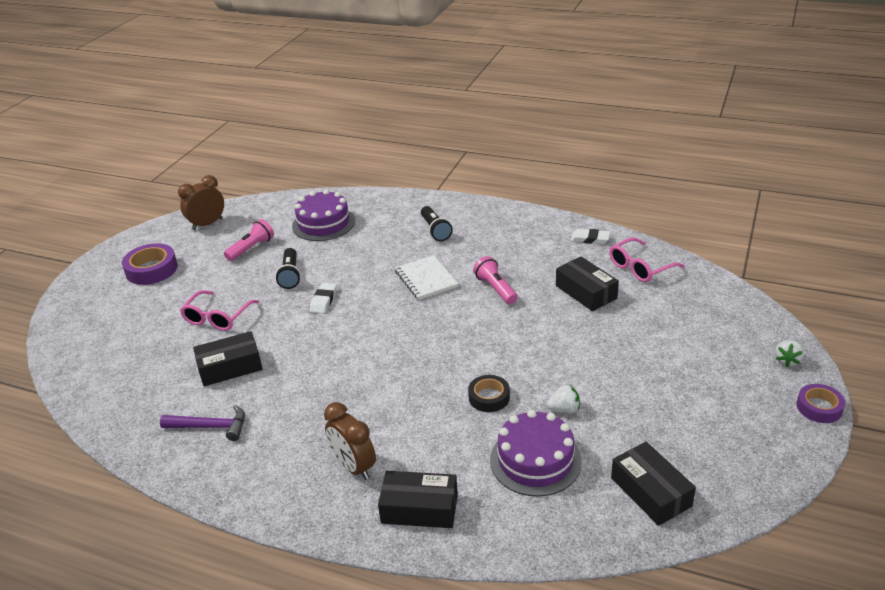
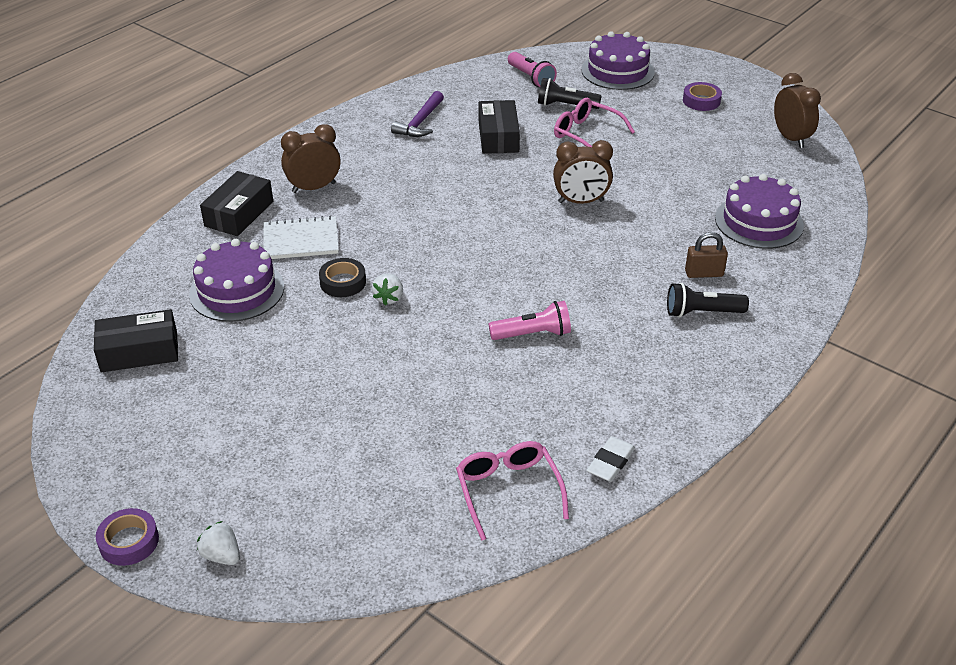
camera: 105 degrees right, 5 degrees up
(96, 322) = (617, 71): none -> purple cake
(152, 269) = (701, 101): purple tape -> purple tape, size x0.65
(251, 248) = (718, 164): pink flashlight -> pink flashlight (531, 78)
(290, 275) = (645, 185): black flashlight -> black flashlight (565, 105)
(323, 300) = (581, 201): white eraser -> brown clock
(393, 235) = (704, 273): none -> brown padlock
(426, 279) = (585, 282): white notebook -> white notebook (301, 240)
(564, 409) = (287, 329): white strawberry -> white strawberry (389, 298)
(586, 292) = (481, 413): black box -> none

